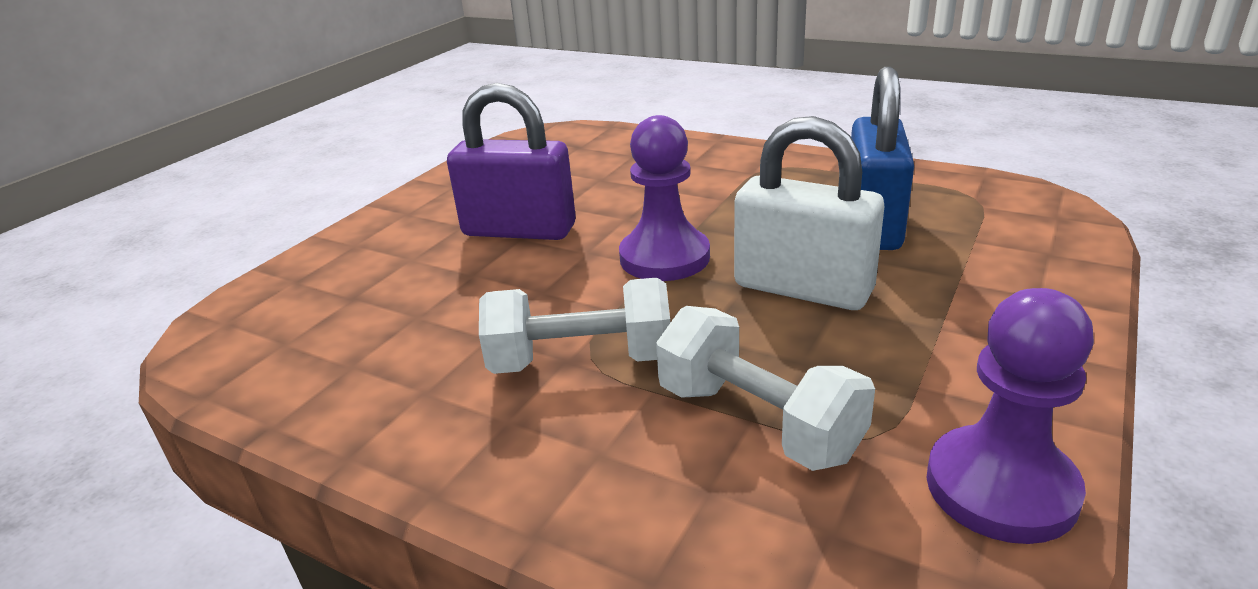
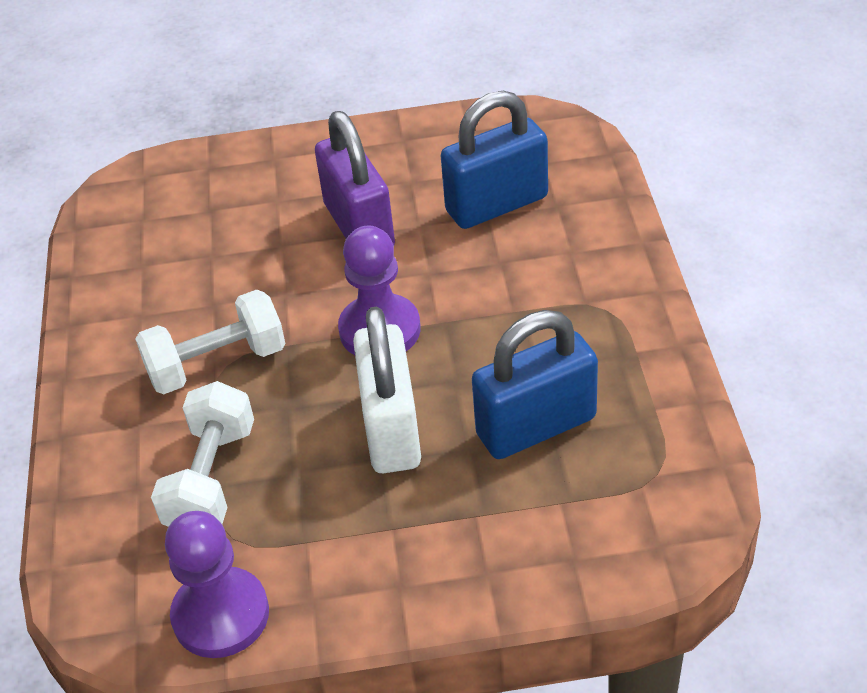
camera: 55 degrees right, 15 degrees up
(581, 361) = (217, 364): white dumbbell -> white dumbbell turned 75 degrees counterclockwise
(595, 172) = (497, 205): none -> blue padlock

